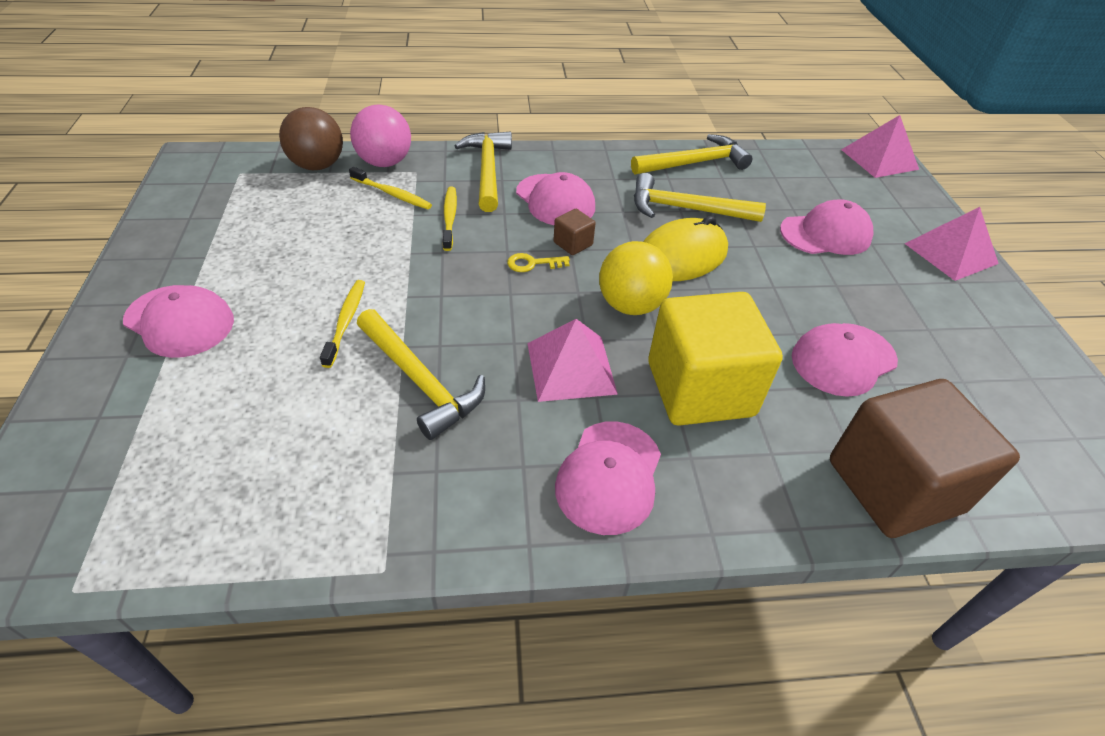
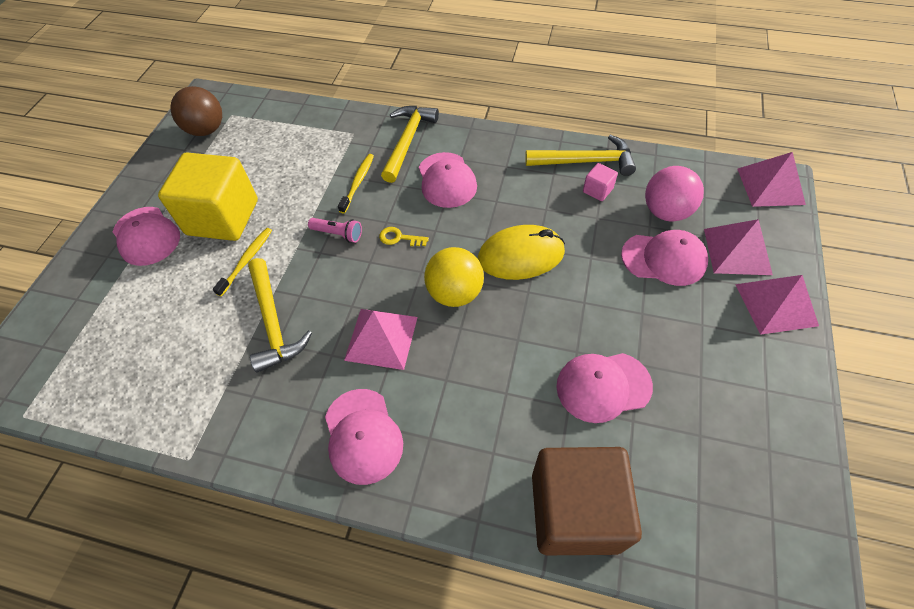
camera: 25 degrees right, 10 degrees up
(318, 165) = (286, 116): brown ball -> brown ball (206, 130)
(385, 162) = (334, 121): pink ball -> pink ball (666, 212)
(392, 194) = (326, 152): yellow toothbrush -> none
(454, 273) = (338, 234): none -> pink flashlight
(573, 244) = (439, 225): brown cube -> none
(609, 476) = (363, 435): pink cap -> pink cap turned 60 degrees counterclockwise
(686, 209) = (551, 208): yellow hammer -> none
(700, 389) = (468, 382): yellow cube -> yellow cube (223, 217)
(722, 186) = (597, 190): none -> pink cube
(887, 216) = (737, 251): none -> pink pyramid

